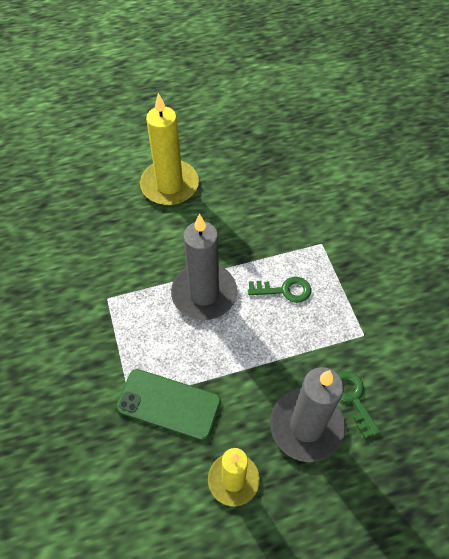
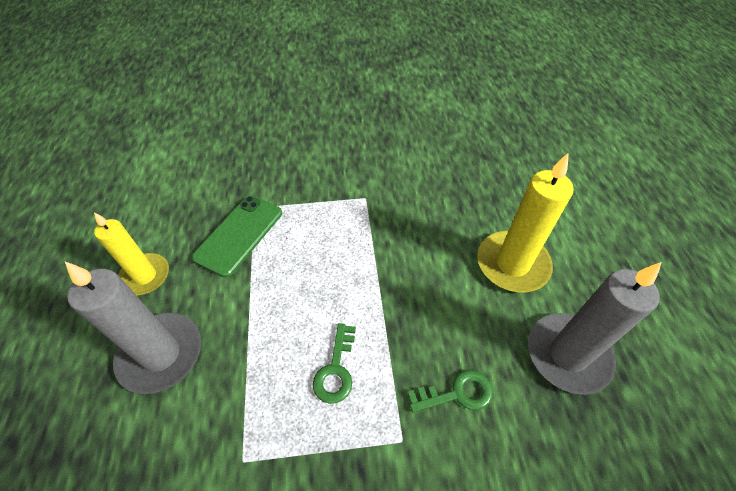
camera: 100 degrees right, 5 degrees down
(204, 293) = (351, 280): grey candle -> grey candle (568, 354)
(353, 399) = (166, 418): green key -> green key (457, 393)

